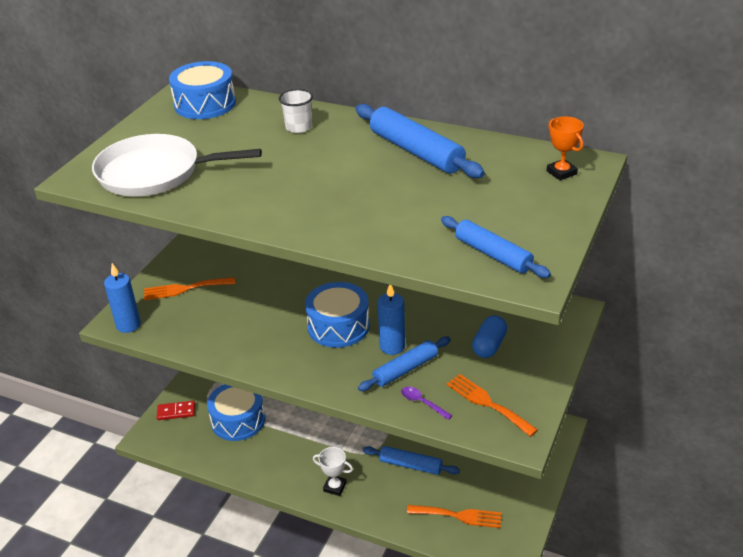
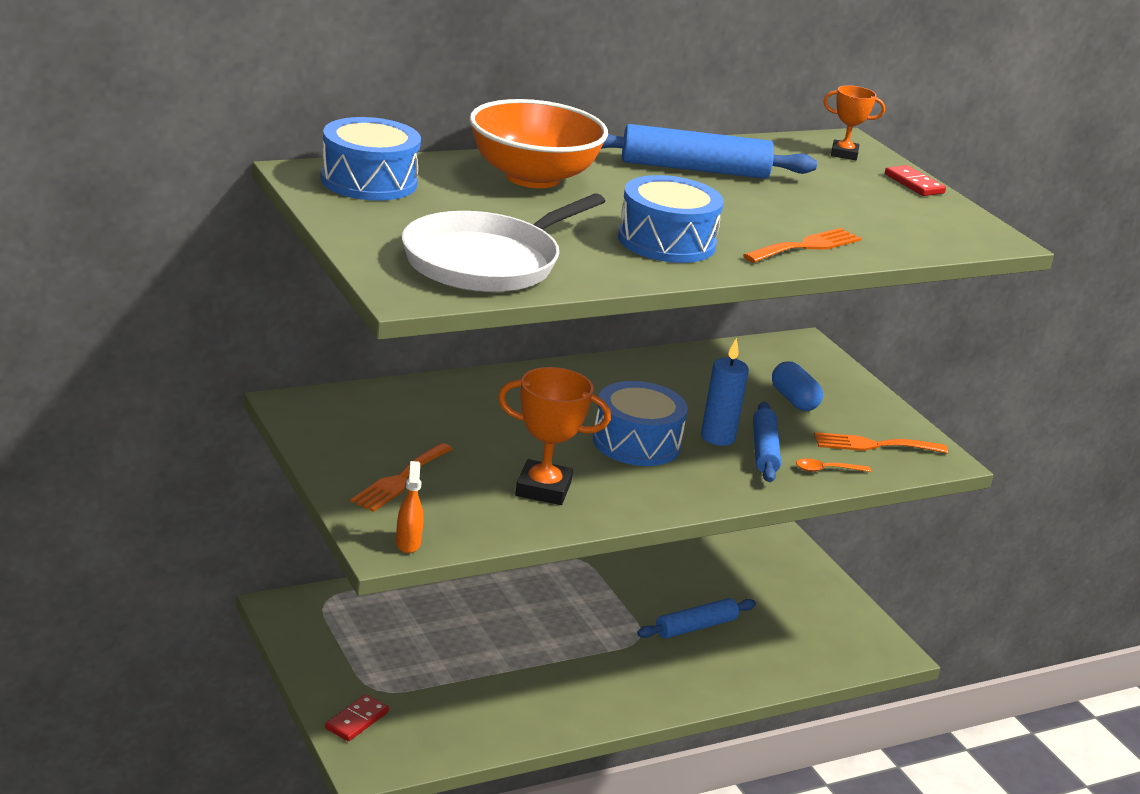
camera: 55 degrees left, 10 degrees down
(128, 325) = (408, 543): blue candle -> orange spray bottle
(238, 420) = (449, 687): blue drum -> blue drum (666, 241)
(240, 329) = (543, 489): none -> orange trophy
(298, 127) = (532, 177): white cup -> orange bowl
(335, 487) = (658, 688): white trophy -> none
(422, 403) = (827, 470): purple spoon -> orange spoon
(459, 516) = (803, 644): orange fork -> orange fork (806, 246)
(493, 254) = (931, 230): blue rolling pin -> none
(566, 214) = (914, 184): none -> red domino

